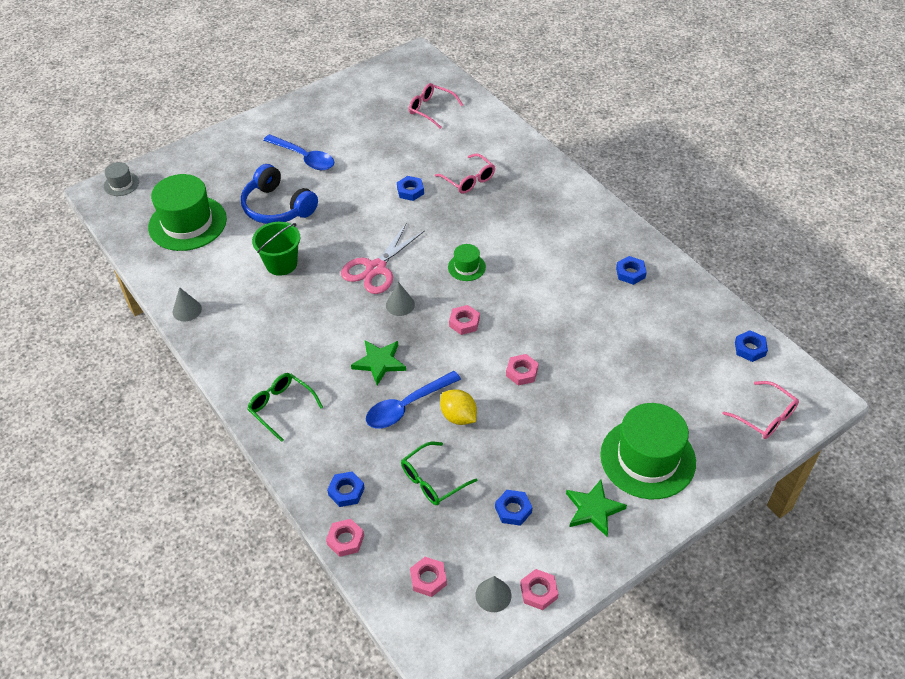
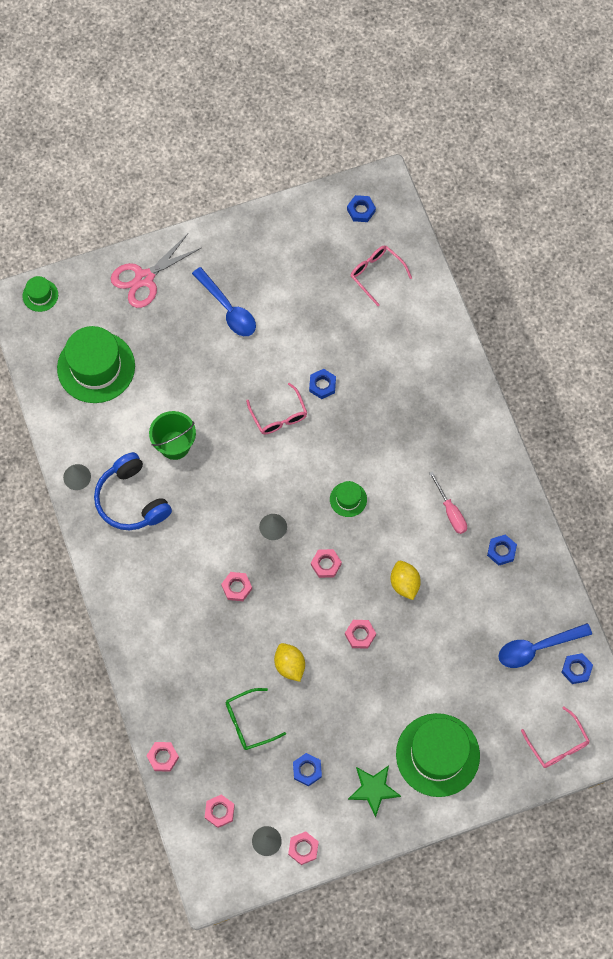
camera: 15 degrees right, 20 degrees up
(121, 184) = (40, 295): grey hat -> green hat
(277, 207) = (186, 370): blue headphones -> blue headphones (131, 500)
(281, 407) = (139, 610): green glasses -> none
(346, 491) = (174, 712): blue nut -> blue nut (361, 210)
(376, 268) = (262, 476): pink scissors -> pink scissors (144, 278)
(379, 362) = (236, 587): green star -> pink nut
(407, 406) = (248, 641): blue spoon -> blue spoon (537, 648)
(469, 180) = (385, 387): pink glasses -> pink glasses (279, 416)
(549, 320) = (404, 583): none -> yellow lemon
(568, 254) = (450, 512): none -> pink screwdriver

